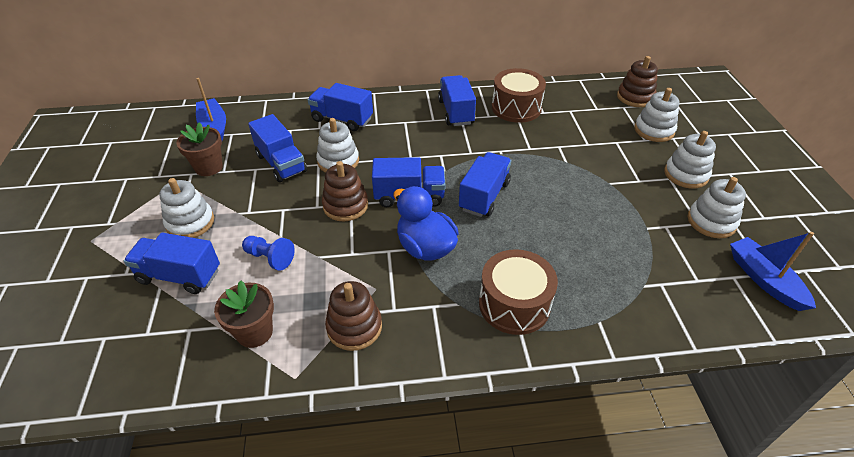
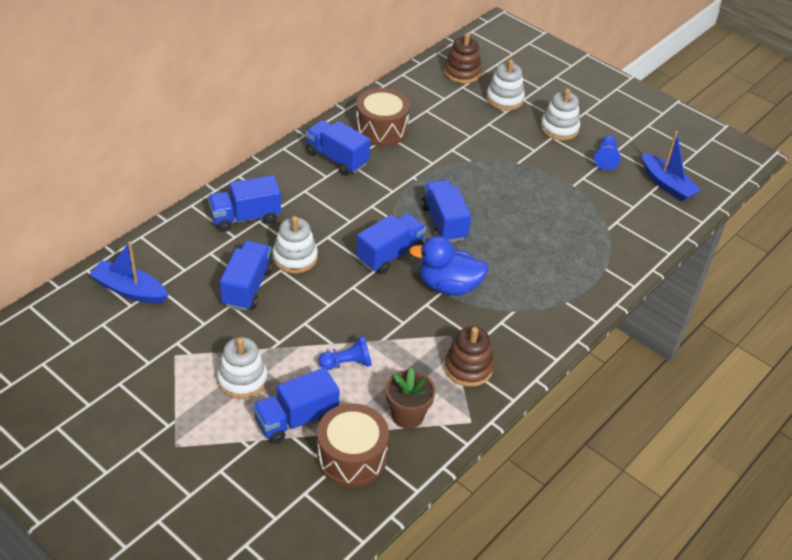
camera: 45 degrees left, 0 degrees up
(209, 167) = (185, 328): brown flower pot -> none
(281, 163) = (247, 287): blue truck -> blue truck turned 90 degrees counterclockwise
(345, 206) = (351, 290): brown stacking toy -> none
(514, 304) = (548, 289): brown drum -> brown drum (351, 457)
(711, 221) = (606, 158): white stacking toy -> blue pawn
(764, 280) = (667, 184): blue boat -> blue boat turned 150 degrees counterclockwise

